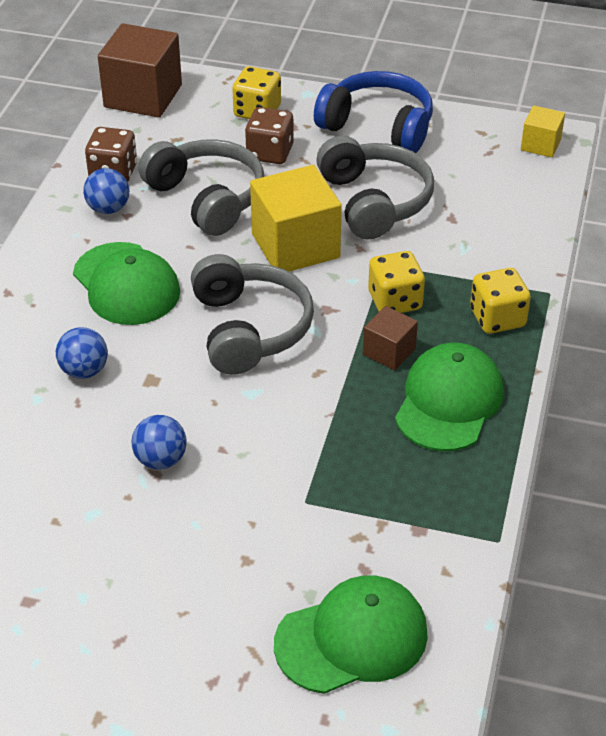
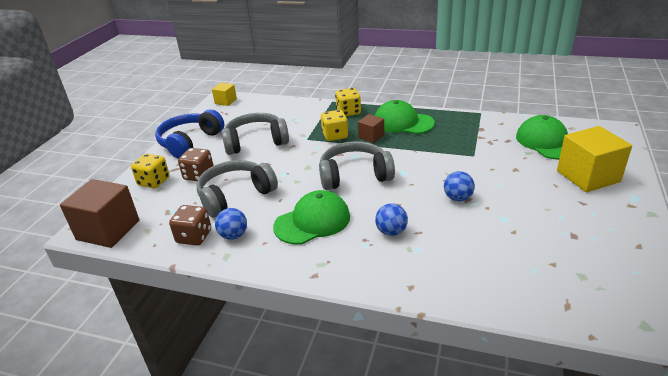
camera: 85 degrees left, 10 degrees down
(295, 246) = (287, 164): yellow cube -> yellow cube (588, 176)

